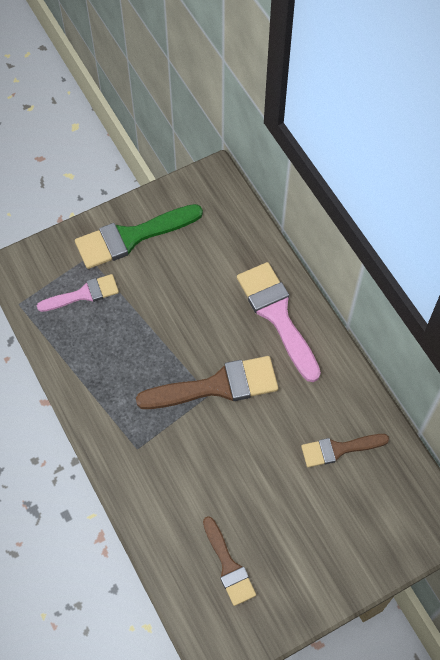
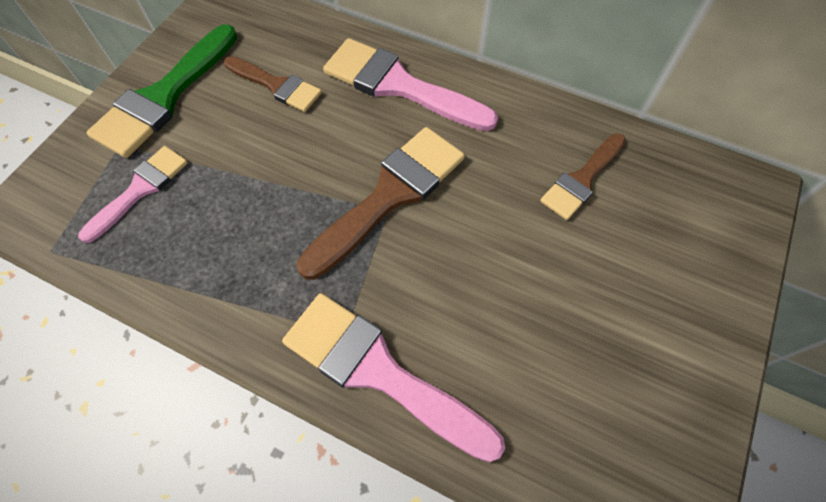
camera: 35 degrees left, 0 degrees up
(141, 480) = (380, 372): none -> pink brush
(228, 565) = (579, 404): brown brush -> brown brush (276, 85)

